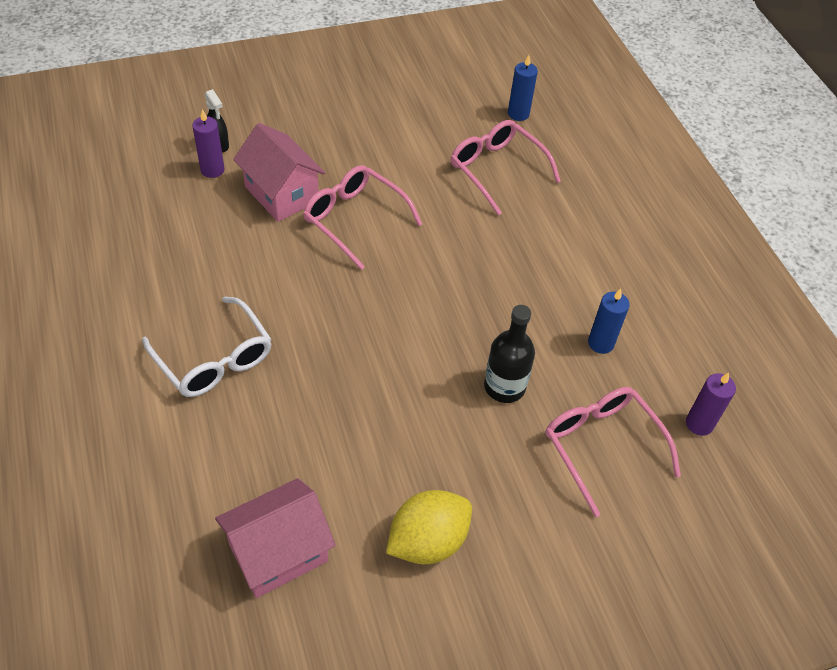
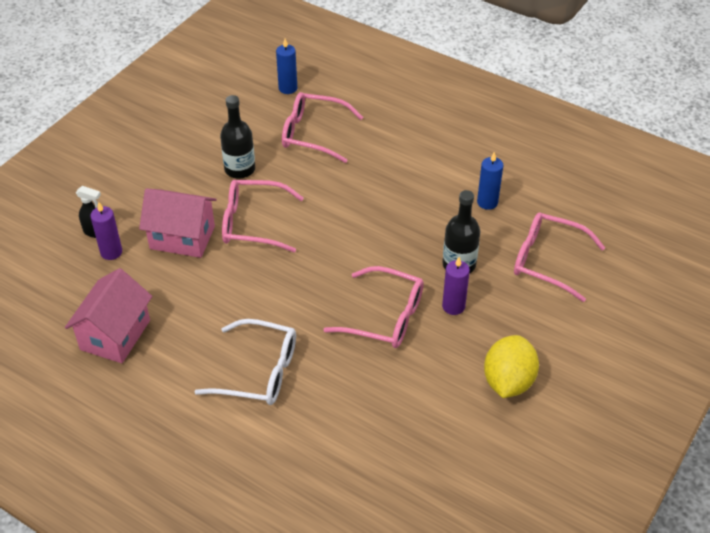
camera: 35 degrees left, 5 degrees down
(278, 552) = (430, 452): pink house -> pink house (115, 335)
(378, 389) = (385, 317): none -> pink glasses
(395, 163) = (240, 169): none -> black bottle
(699, 424) = (585, 213): purple candle -> purple candle (453, 306)

